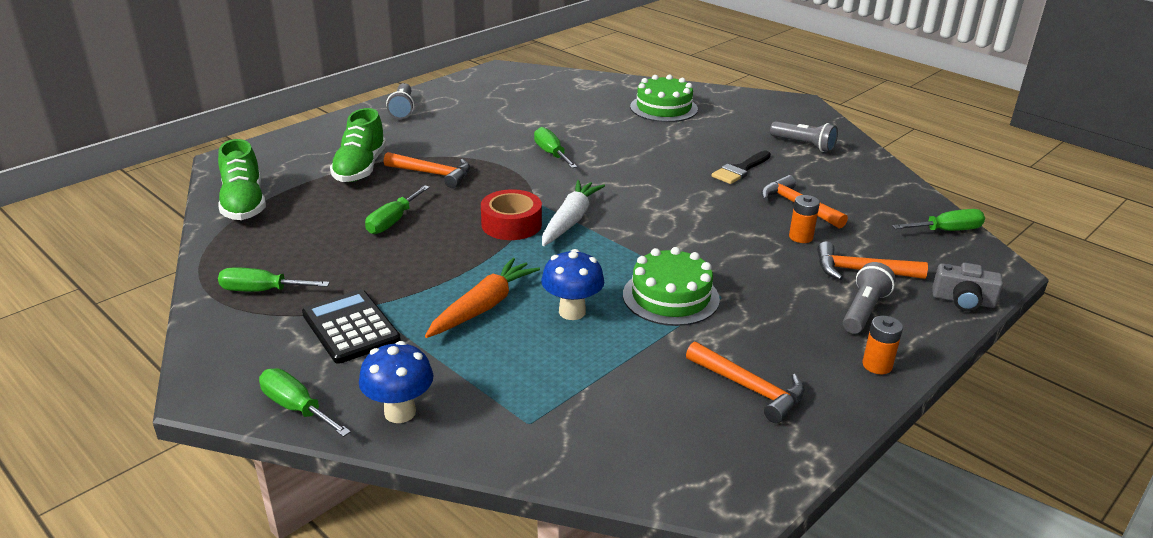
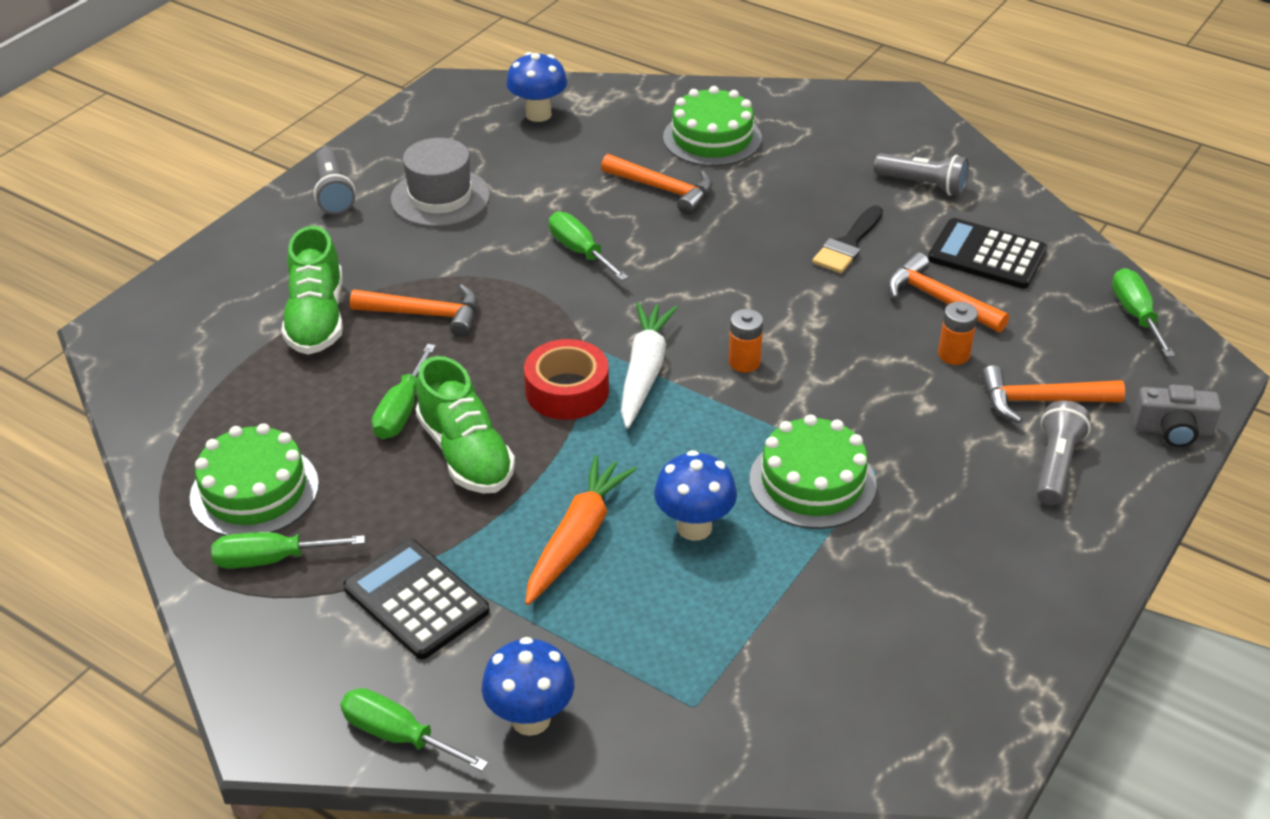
camera: 10 degrees left, 10 degrees up
(244, 204) = (176, 411): green shoe -> green shoe (466, 454)
(271, 251) = (254, 490): none -> green cake
(470, 118) = (440, 197): none -> grey hat
(552, 86) = (538, 114): none -> blue mushroom
(749, 388) = (944, 609): orange hammer -> orange hammer (663, 189)
(840, 186) = (987, 255): none -> black calculator
(877, 365) = (1087, 548): orange battery -> orange battery (744, 362)
(946, 230) = (1135, 315): green screwdriver -> green screwdriver turned 75 degrees counterclockwise

